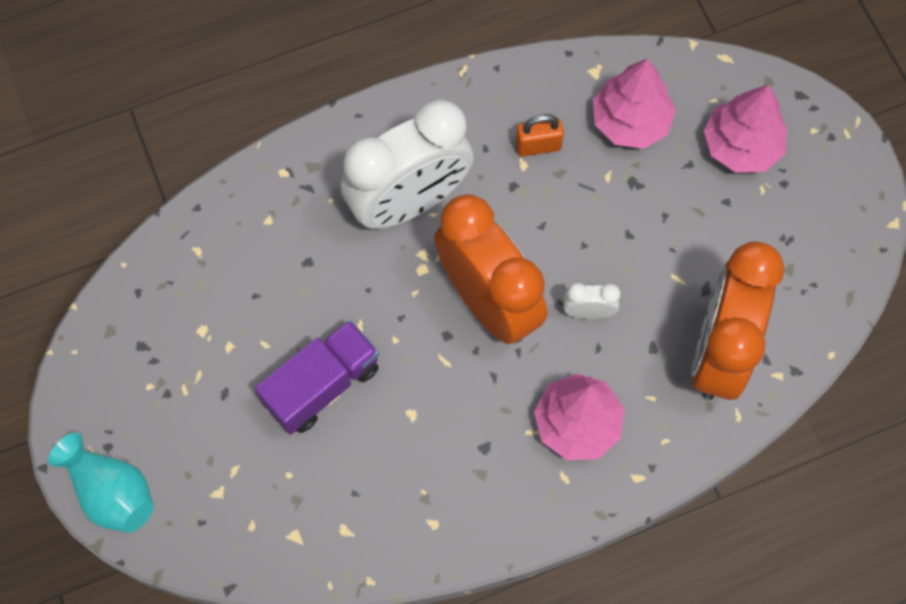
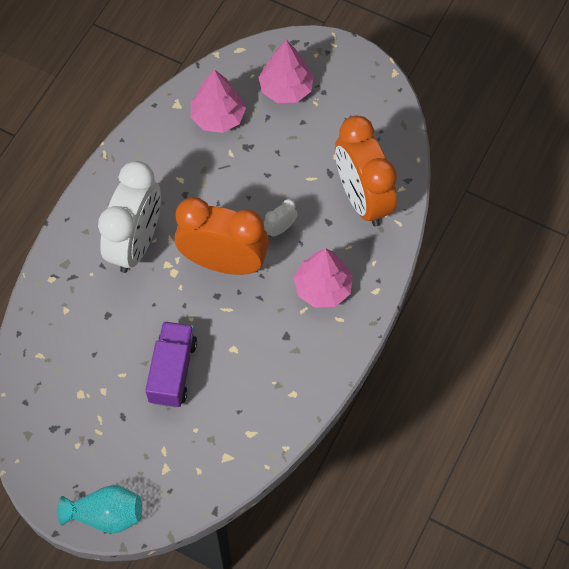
camera: 40 degrees left, 5 degrees down
(538, 146) = (180, 164): orange padlock -> none

